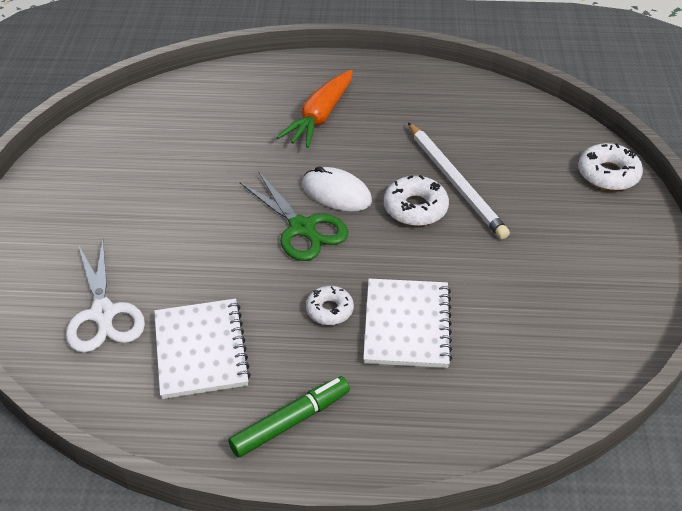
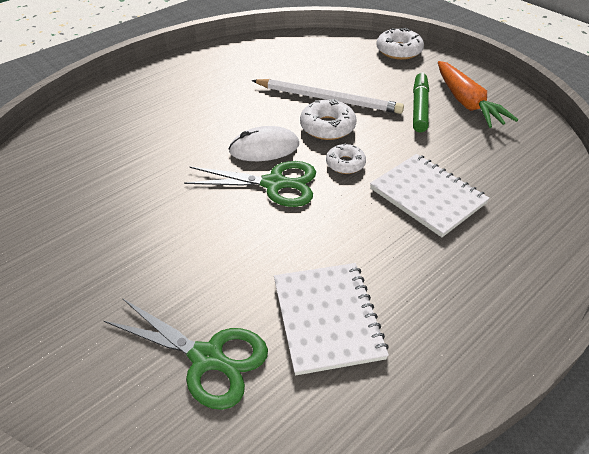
camera: 45 degrees left, 0 degrees up
(103, 314) = (207, 358): white scissors -> green scissors
(201, 350) = (327, 318): white notebook -> white notebook turned 45 degrees clockwise
(291, 422) = (459, 313): green marker -> green marker (419, 108)
(320, 117) = (182, 109): orange carrot -> orange carrot (466, 103)
(329, 310) = (370, 222): white donut -> white donut (345, 164)

